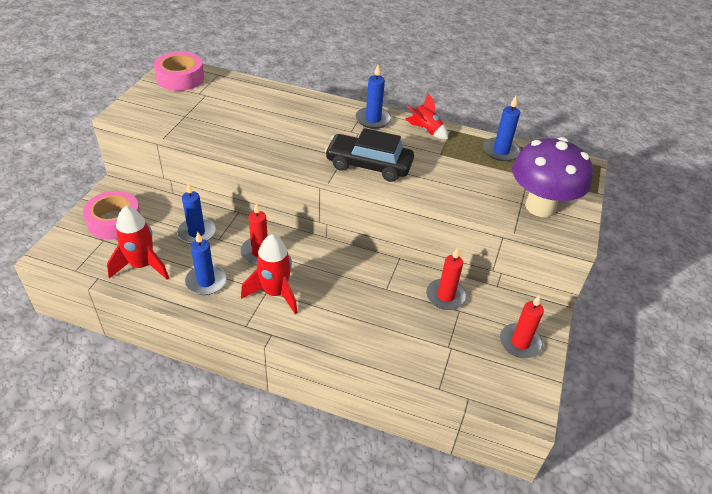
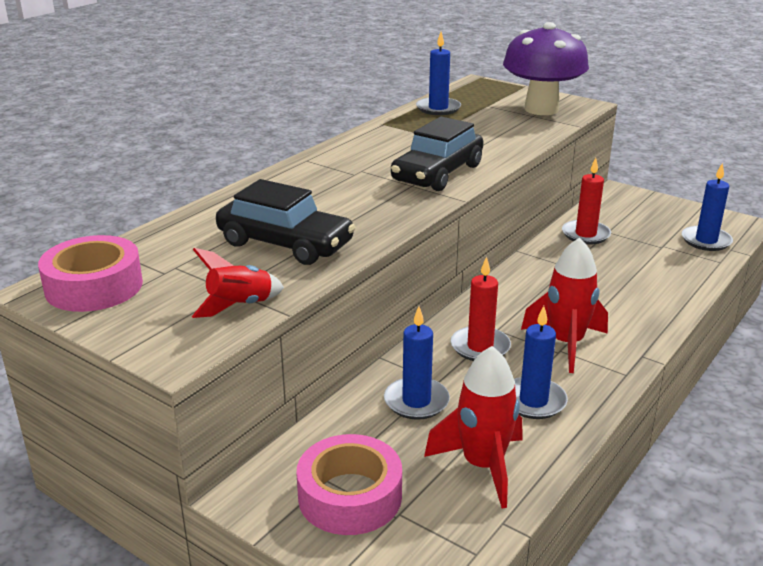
camera: 70 degrees left, 15 degrees down
(241, 123) = (285, 244): none -> black car
(373, 119) = (335, 158): blue candle -> blue candle (706, 241)
(426, 130) = (378, 135): red rocket -> red rocket (240, 306)
(520, 343) = (655, 210): red candle -> none

